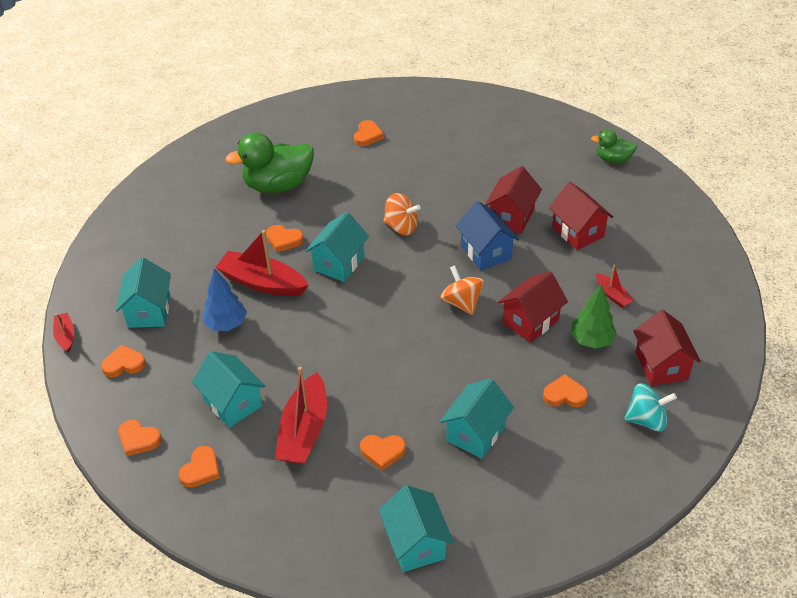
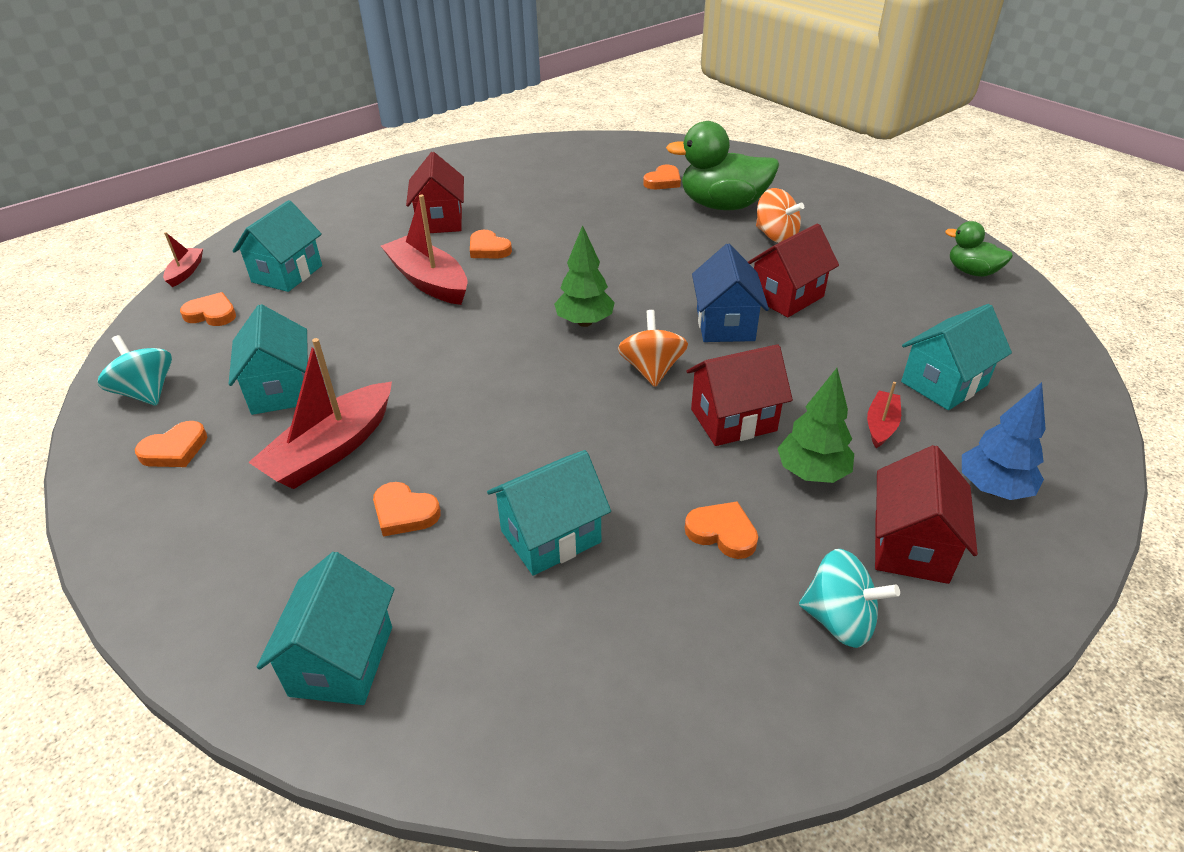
camera: 25 degrees right, 5 degrees down
(138, 439) = (146, 392): orange heart -> turquoise spinning top
(226, 324) = (352, 309): blue tree -> blue tree (993, 489)
(278, 185) = (526, 200): green duck -> green duck (722, 205)
(339, 263) = (531, 286): turquoise house -> turquoise house (944, 383)
(396, 281) = (585, 322): none -> green tree
(401, 227) = (635, 271): orange spinning top -> orange spinning top (775, 236)
(577, 232) = (871, 336): red house -> red house (440, 221)
(612, 295) = (881, 425): red boat -> red boat turned 150 degrees counterclockwise

